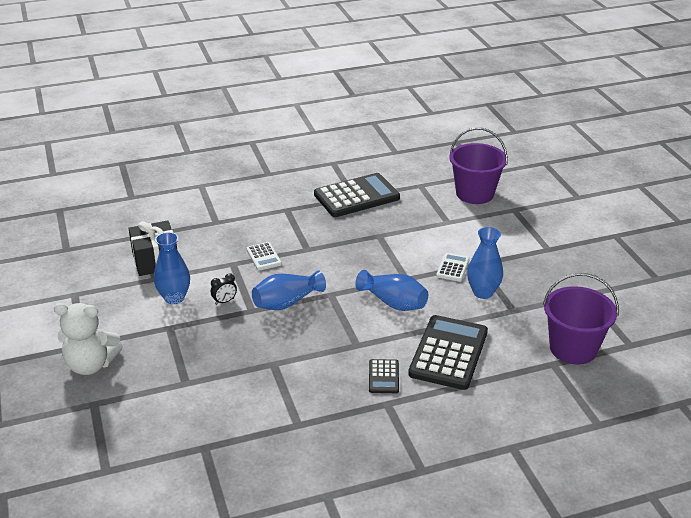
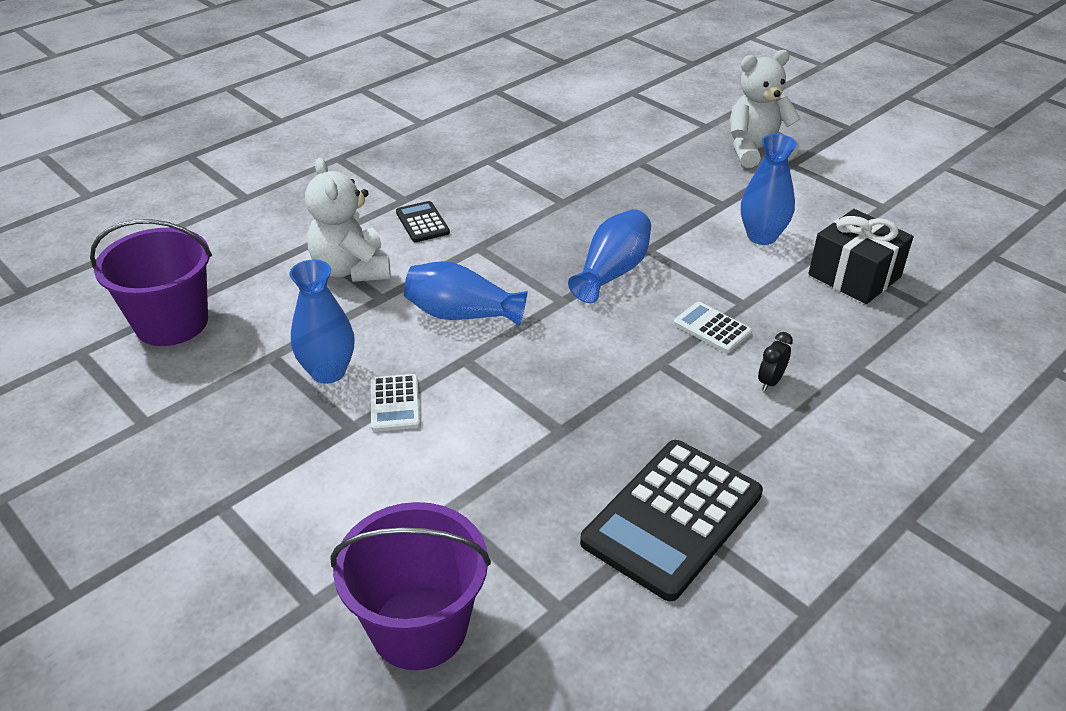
camera: 155 degrees right, 5 degrees up
(224, 301) = (694, 250): black clock -> black clock (770, 382)
(448, 353) = (352, 269): black calculator -> white teddy bear

